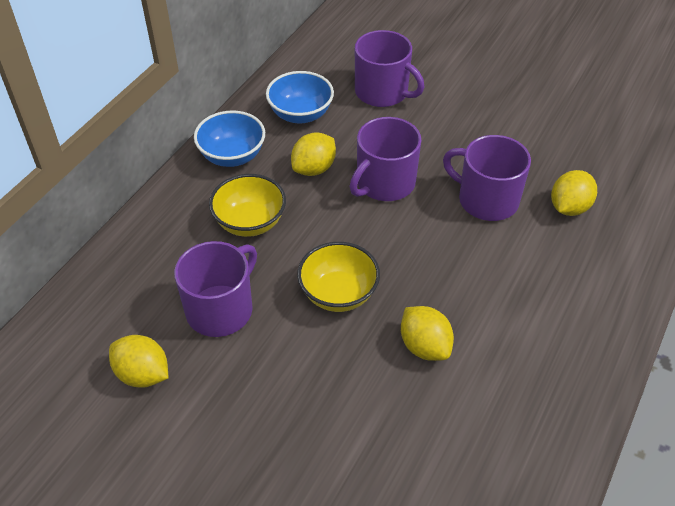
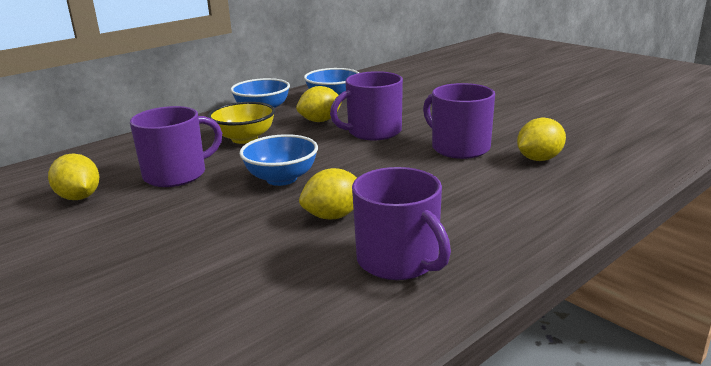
camera: 20 degrees right, 25 degrees down
(338, 294) = (281, 179): yellow bowl -> blue bowl
(382, 92) = (408, 94): purple mug -> purple mug (399, 260)
(424, 346) = (333, 216): yellow lemon -> yellow lemon turned 75 degrees clockwise

